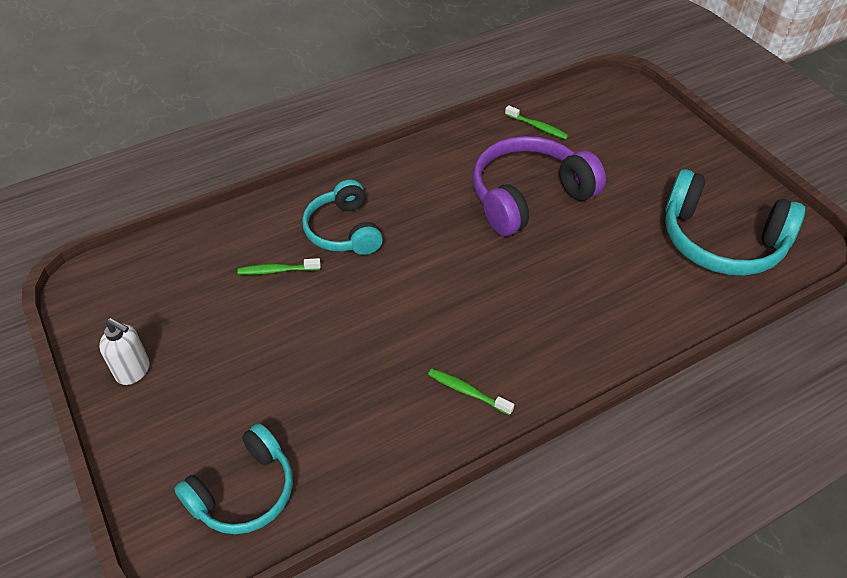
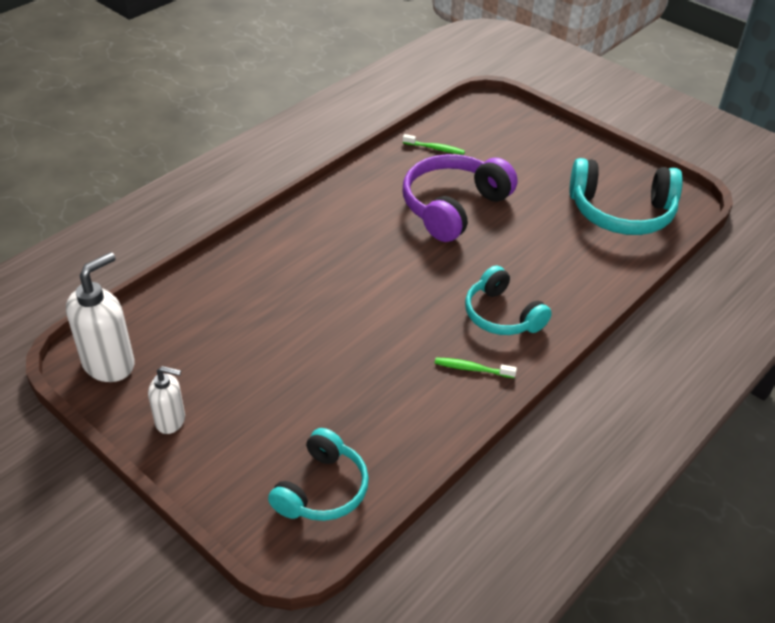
camera: 20 degrees left, 5 degrees down
(107, 294) = (109, 364): none -> white soap dispenser
(277, 270) = (261, 310): green toothbrush -> none
(344, 231) = (305, 265): turquoise headphones -> turquoise headphones (502, 315)

